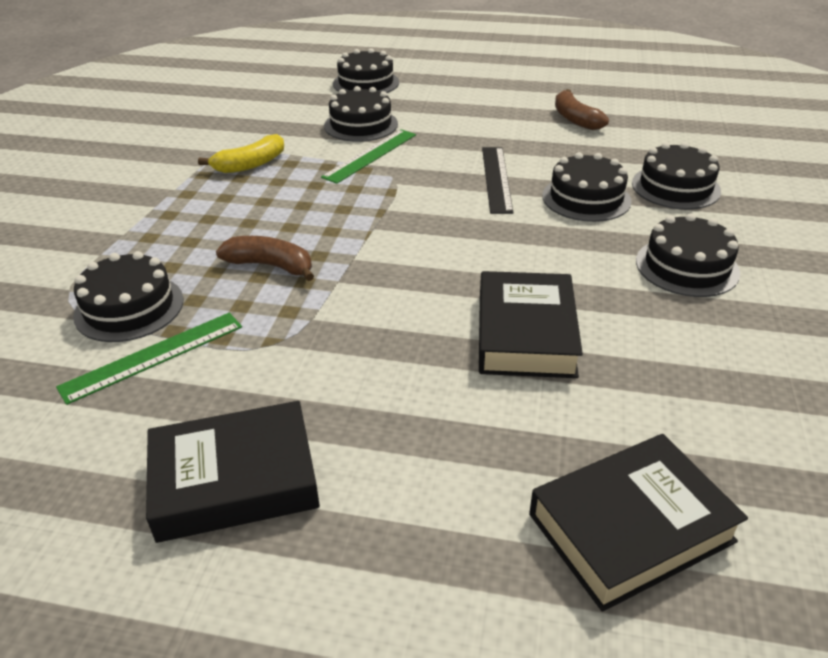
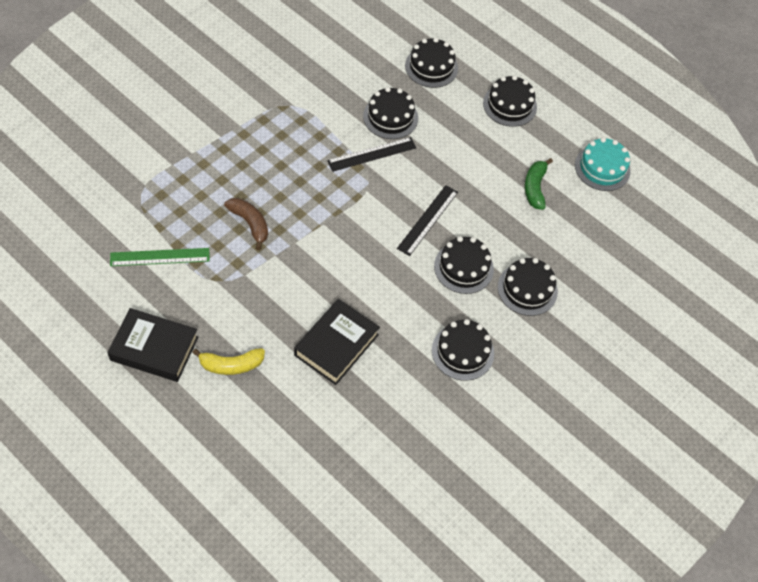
camera: 25 degrees right, 20 degrees up
(129, 307) = (166, 216): black cake -> black cake (509, 105)
(250, 164) = (295, 124): yellow banana -> yellow banana (231, 365)
(370, 155) = (372, 154): green ruler -> black ruler
(575, 119) = (535, 188): brown banana -> green banana
(617, 87) = (602, 168): none -> turquoise cake
(630, 527) = (287, 464): black book -> none

